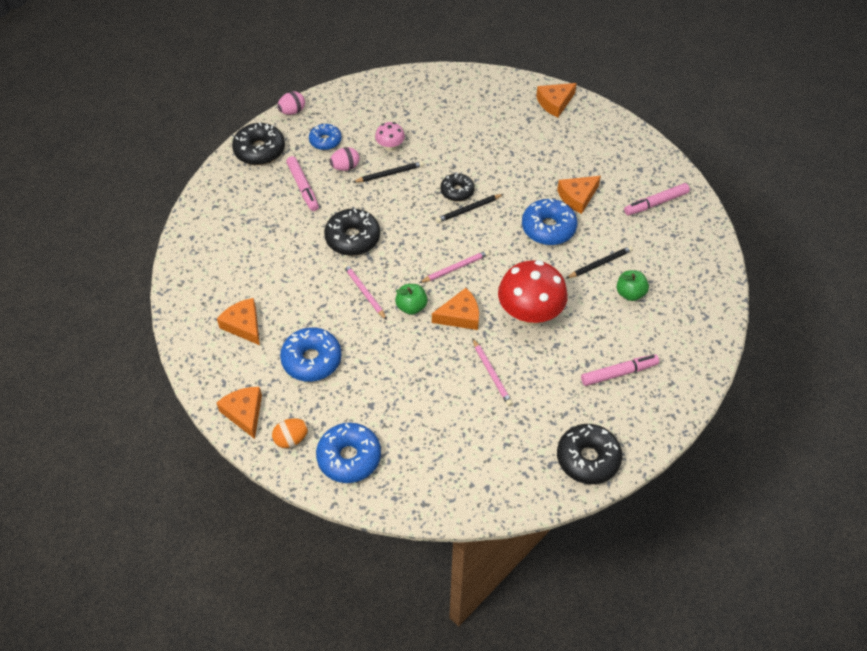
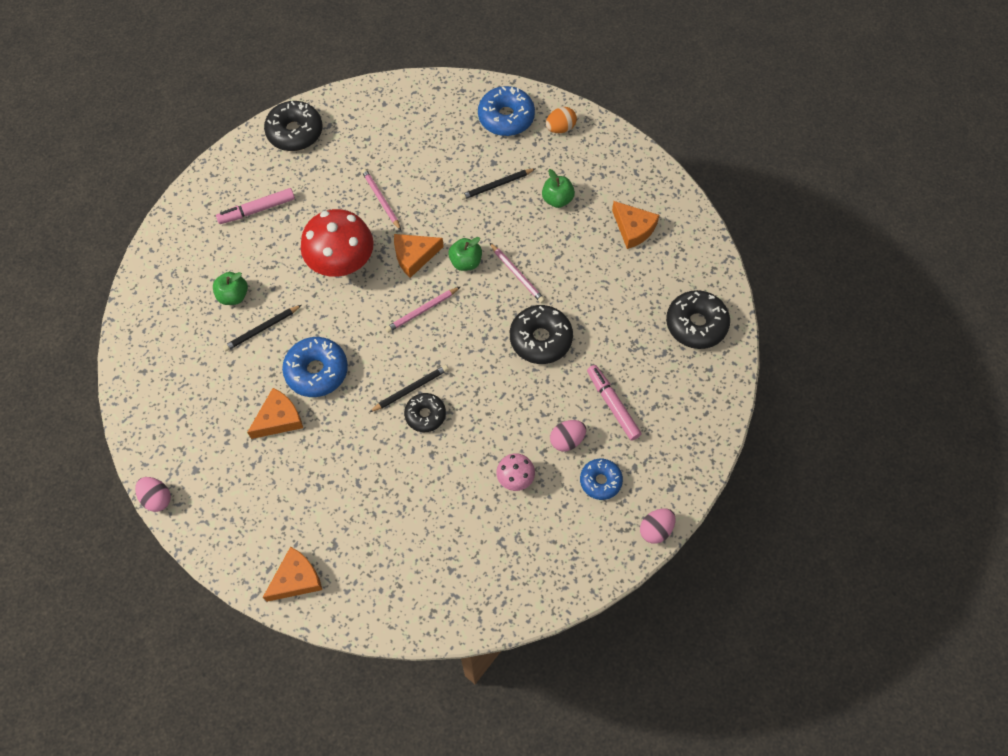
camera: 175 degrees right, 10 degrees up
(244, 413) = (608, 146): orange cheese -> none
(259, 150) = (681, 458): black donut -> black donut (696, 324)
(311, 360) = (557, 199): blue donut -> green apple
(389, 174) = (510, 434): black pencil -> black pencil (496, 185)
(656, 203) = (184, 418): pink marker -> none
(666, 154) = (157, 498): none -> pink egg

